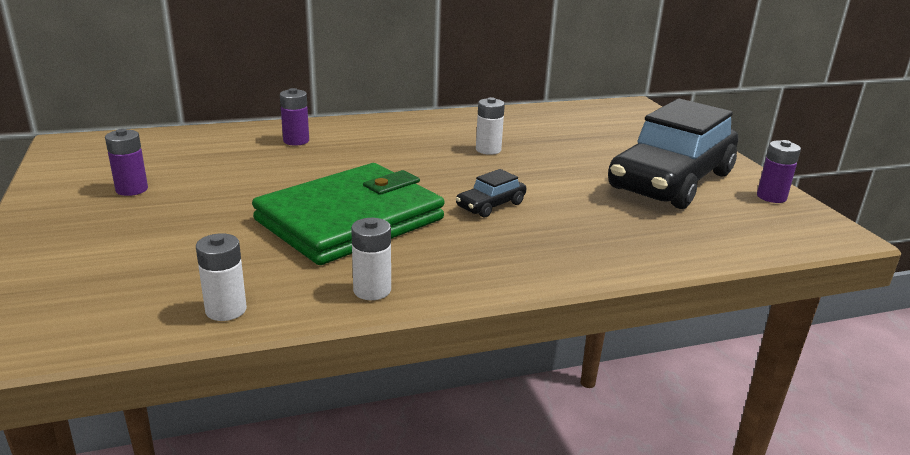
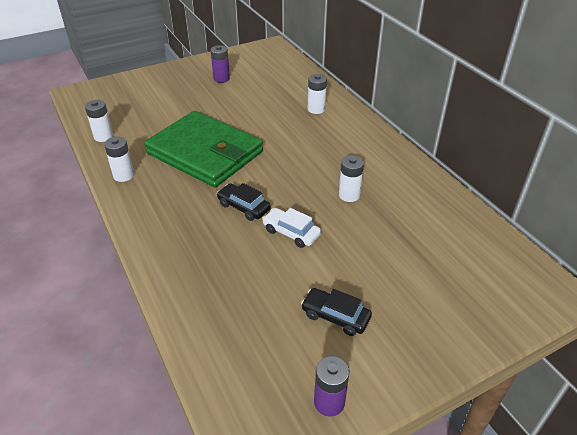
camera: 80 degrees right, 15 degrees up
(296, 141) = (316, 109): purple battery -> white battery
(546, 185) = (291, 232): none -> white car
(671, 181) = (335, 316): black car -> black car, size x0.40

